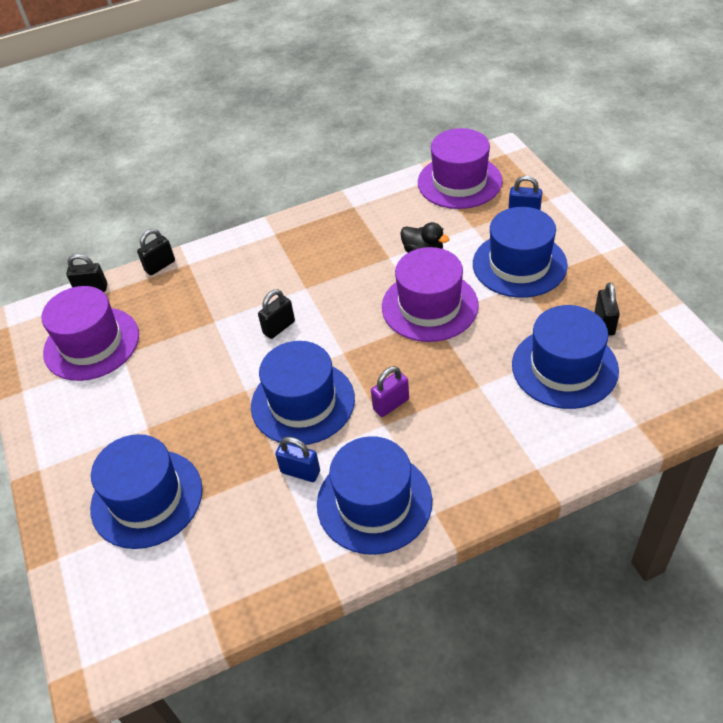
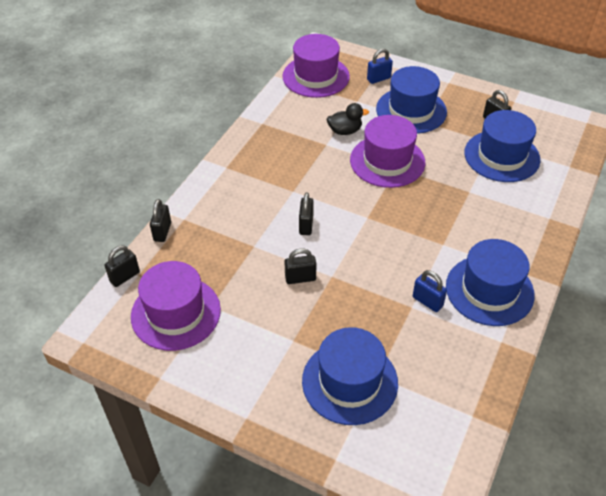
camera: 45 degrees left, 0 degrees up
(217, 375) = (300, 278): none -> black padlock
(300, 472) = (427, 301): blue padlock -> blue padlock turned 60 degrees clockwise
(302, 402) = (379, 261): blue hat -> none
(391, 404) = (433, 230): purple padlock -> none

